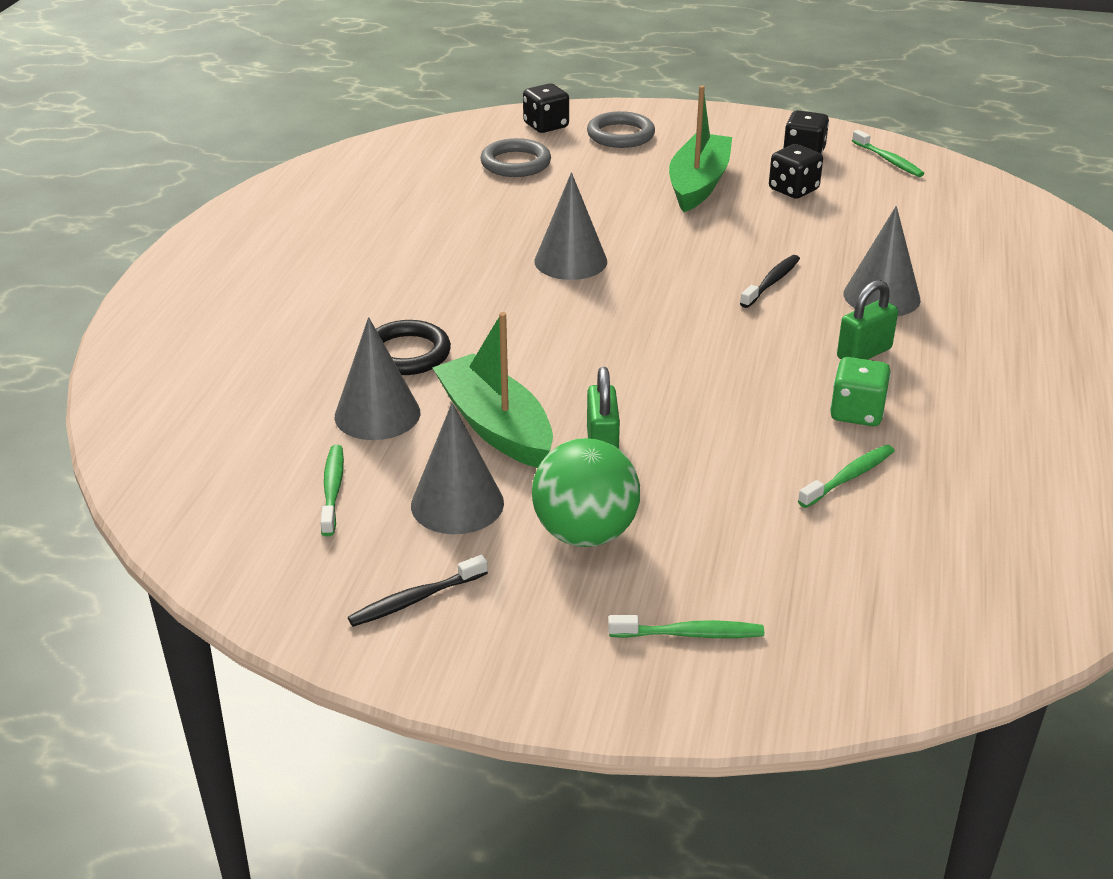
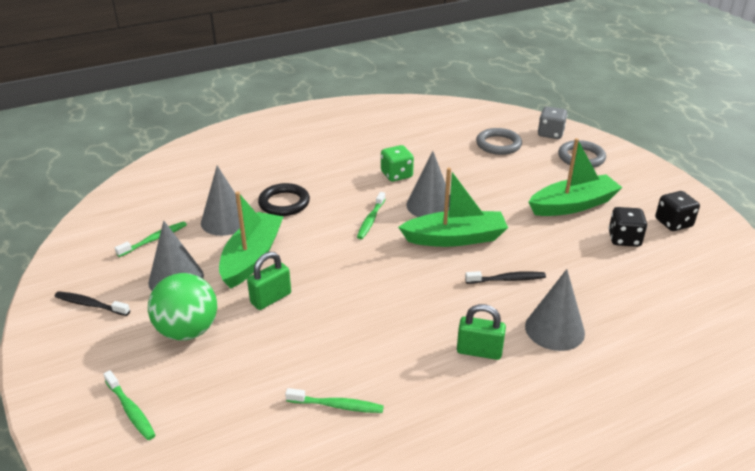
camera: 50 degrees right, 0 degrees up
(546, 126) = (550, 134): black dice -> grey dice
(657, 276) = (455, 238): none -> green boat
(857, 413) = (409, 378): green dice -> green dice (396, 175)
(888, 160) = (726, 257): green toothbrush -> green toothbrush (370, 220)

